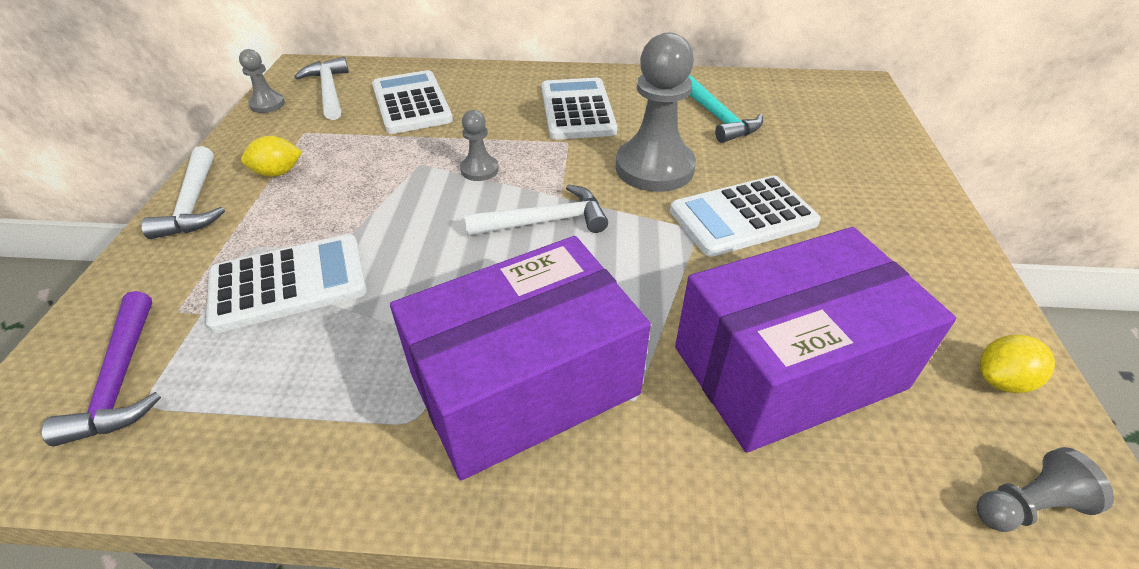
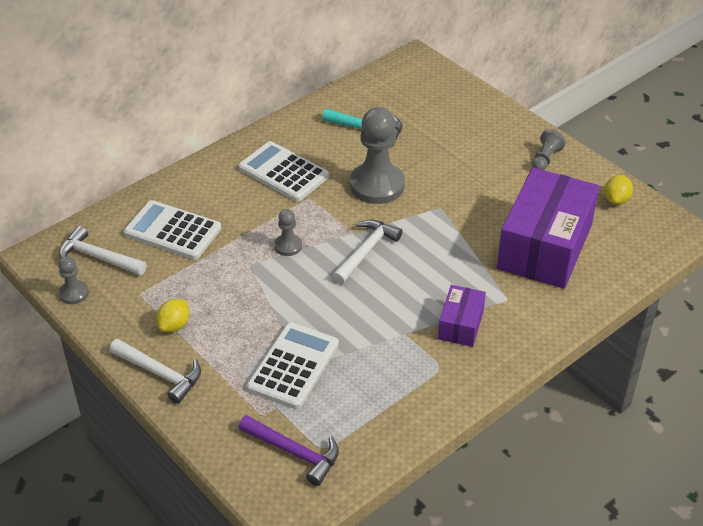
camera: 45 degrees left, 0 degrees up
(524, 384) = (461, 325): purple box -> purple box, size x0.48
(743, 217) = (451, 187): white calculator -> none
(1027, 506) = (657, 242): grey pawn -> grey pawn (545, 159)

